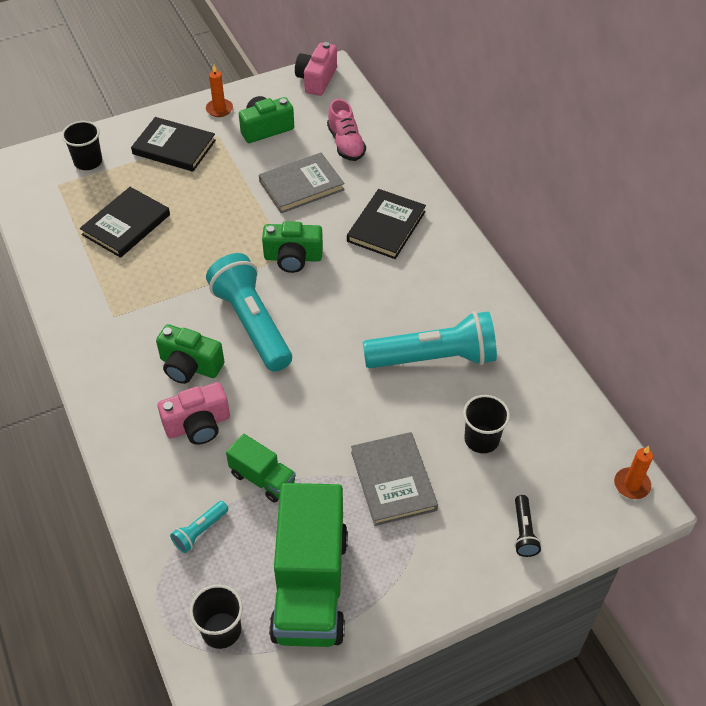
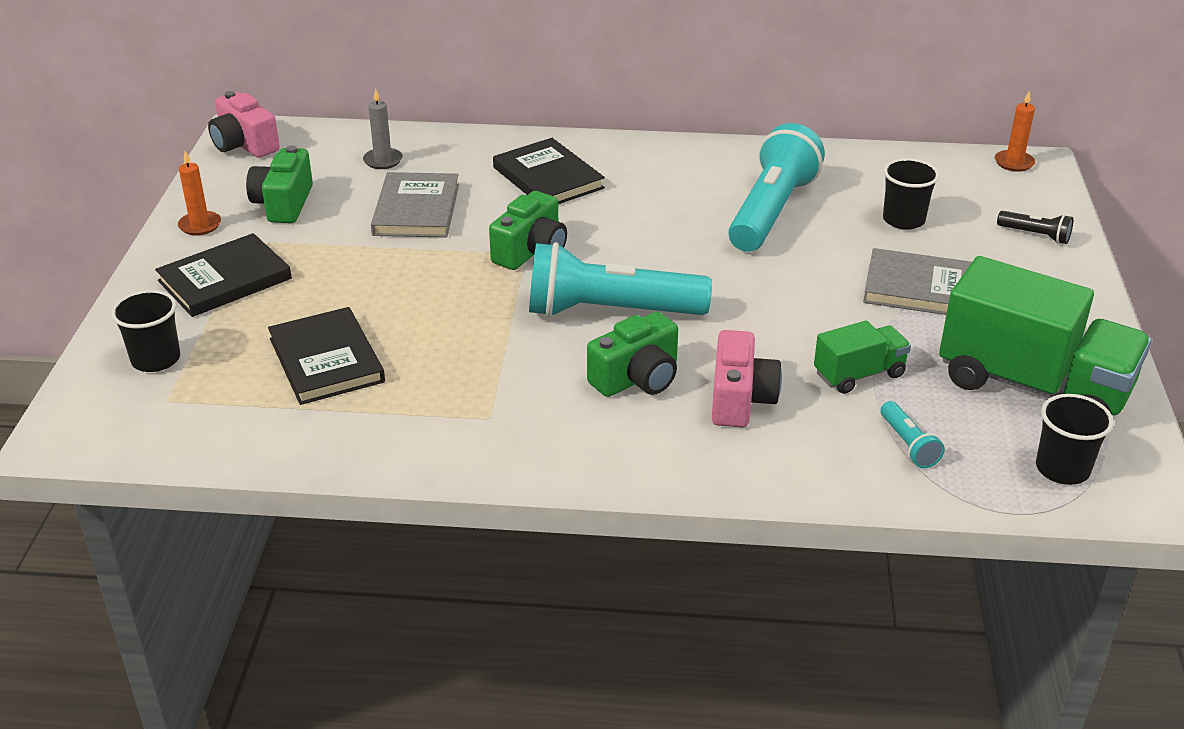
camera: 60 degrees left, 15 degrees down
(346, 144) = (383, 160): pink shoe -> grey candle

